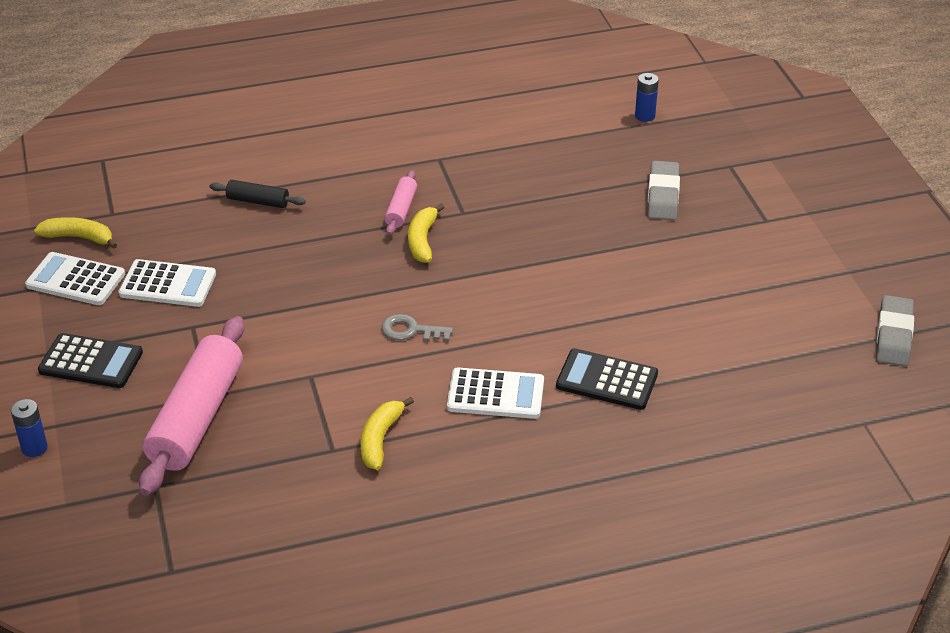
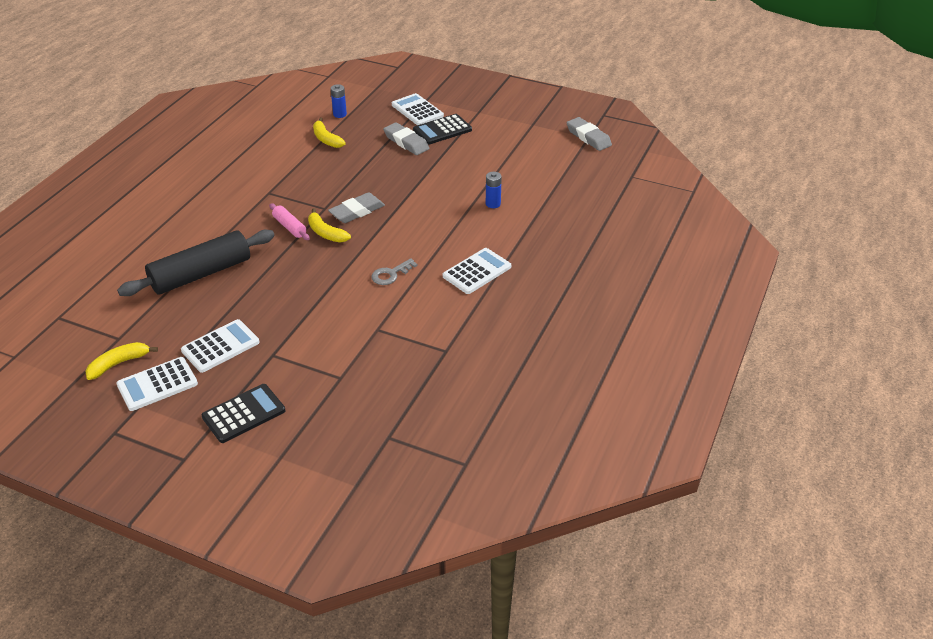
camera: 50 degrees left, 0 degrees up
(34, 448) = (288, 477): blue battery -> blue battery (493, 204)
(196, 418) = (353, 391): pink rolling pin -> none
(258, 201) = (201, 274): black rolling pin -> black rolling pin, size x2.13
(380, 439) = (459, 329): yellow banana -> yellow banana (326, 139)
(487, 239) = (357, 211): none -> grey eraser
(607, 380) = (512, 231): black calculator -> black calculator (442, 130)
(737, 165) = (417, 110): none -> white calculator

